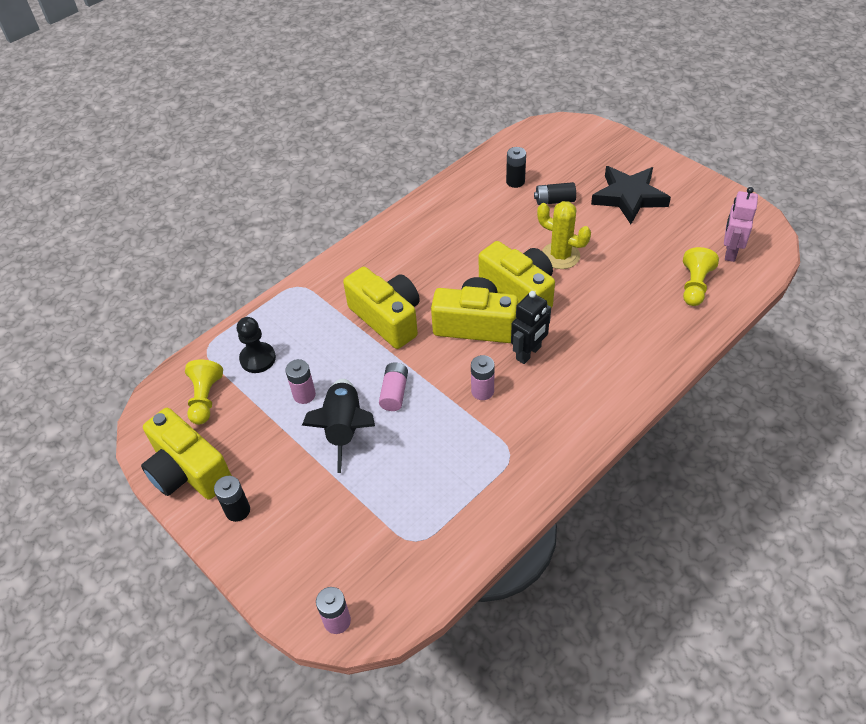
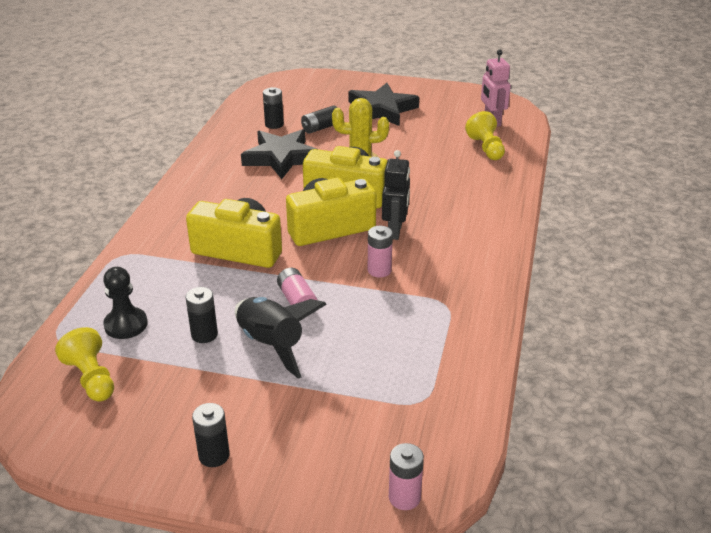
camera: 35 degrees left, 15 degrees down
(188, 471) = (124, 446): yellow camera -> none
(304, 395) = (204, 335): pink battery -> black battery
(493, 226) = (281, 158): none -> black star

